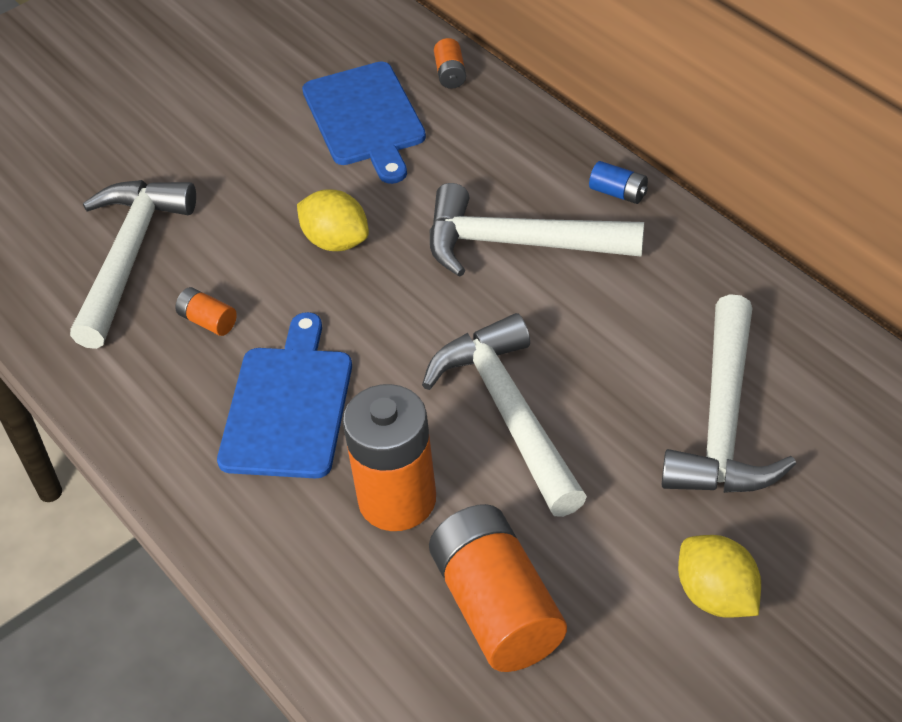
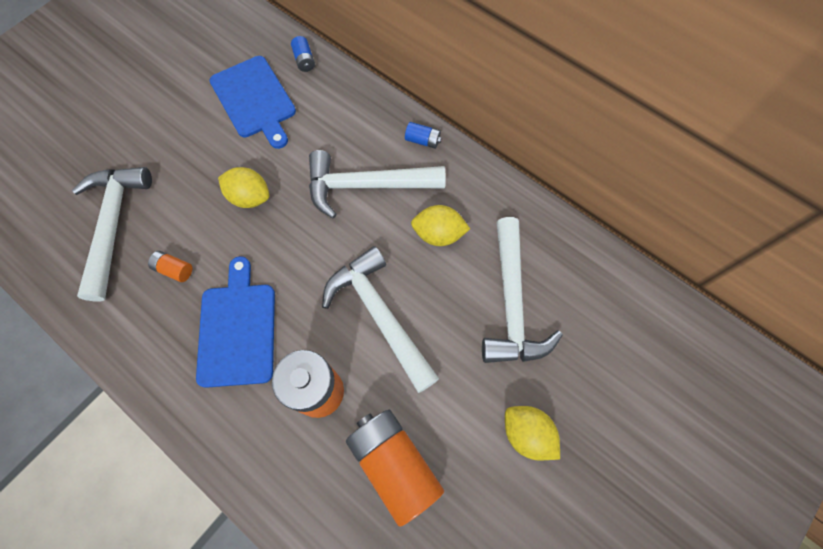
camera: 15 degrees left, 20 degrees up
(450, 74) = (304, 60): orange battery -> blue battery
(621, 317) = (438, 234): none -> yellow lemon

